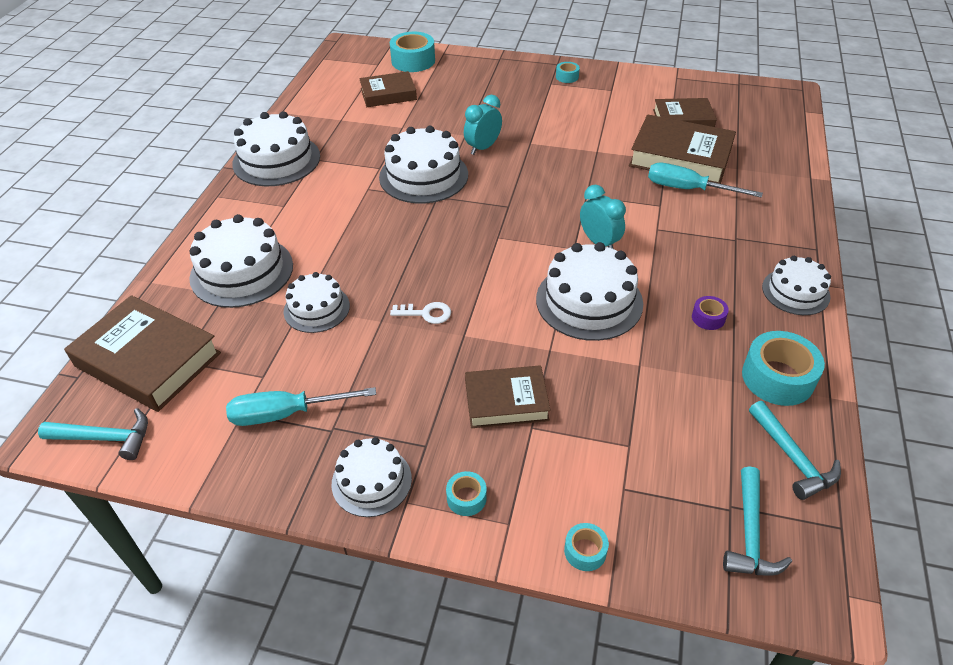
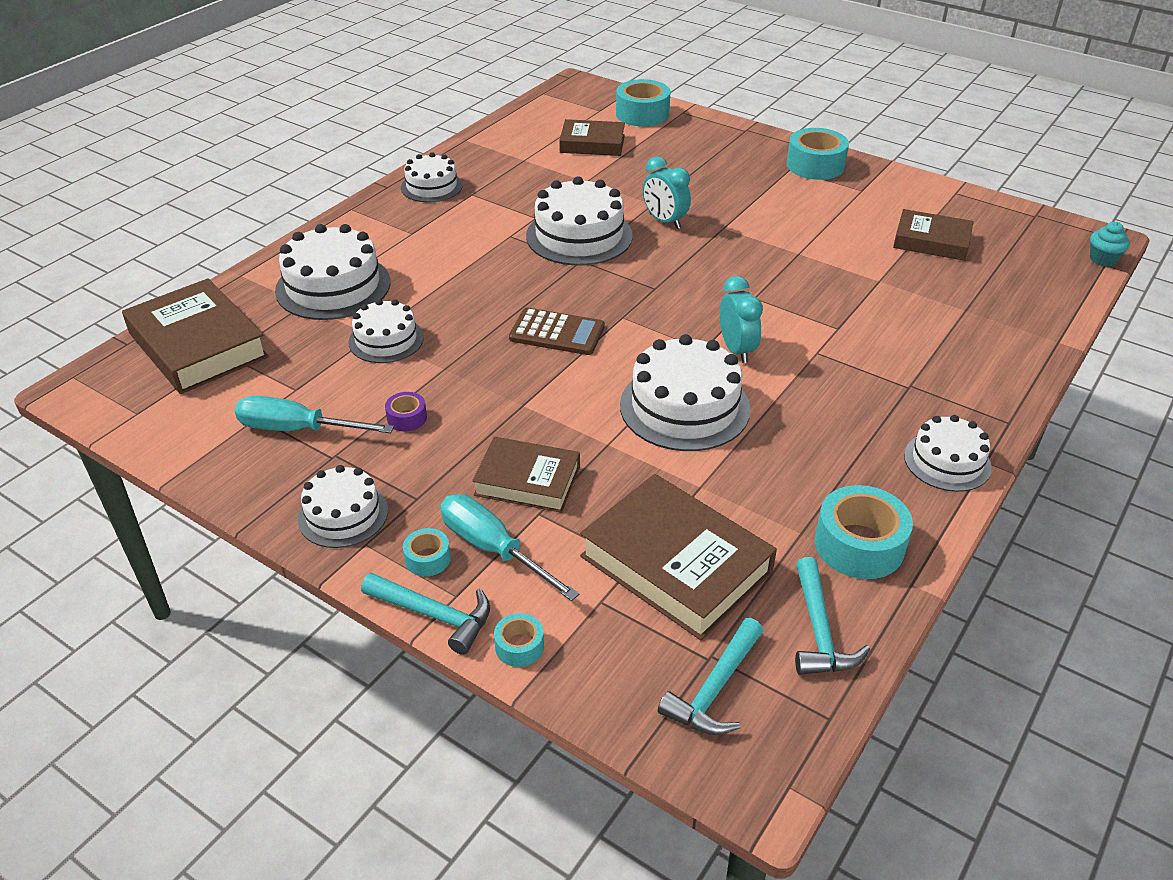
camera: 20 degrees right, 5 degrees down
(105, 438) = (121, 404): turquoise hammer -> turquoise hammer (434, 615)
(276, 160) = (431, 186): white cake -> white cake, size x0.62
(426, 313) = (496, 373): white key -> none
(454, 264) = (557, 333): none -> brown calculator
(483, 148) = (664, 221): turquoise clock -> turquoise clock turned 105 degrees counterclockwise
(567, 77) = (815, 165): turquoise tape -> turquoise tape, size x1.98
(680, 157) = (899, 282): brown book -> brown book (675, 564)
(688, 189) = (885, 318): turquoise screwdriver -> turquoise screwdriver (493, 549)
(708, 318) = (816, 460): purple tape -> purple tape (407, 418)
(801, 107) = (1102, 259): none -> turquoise cupcake

